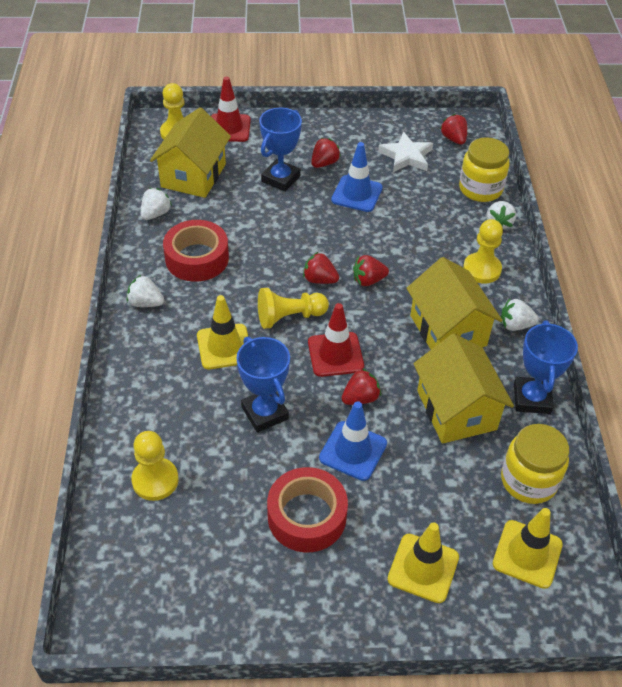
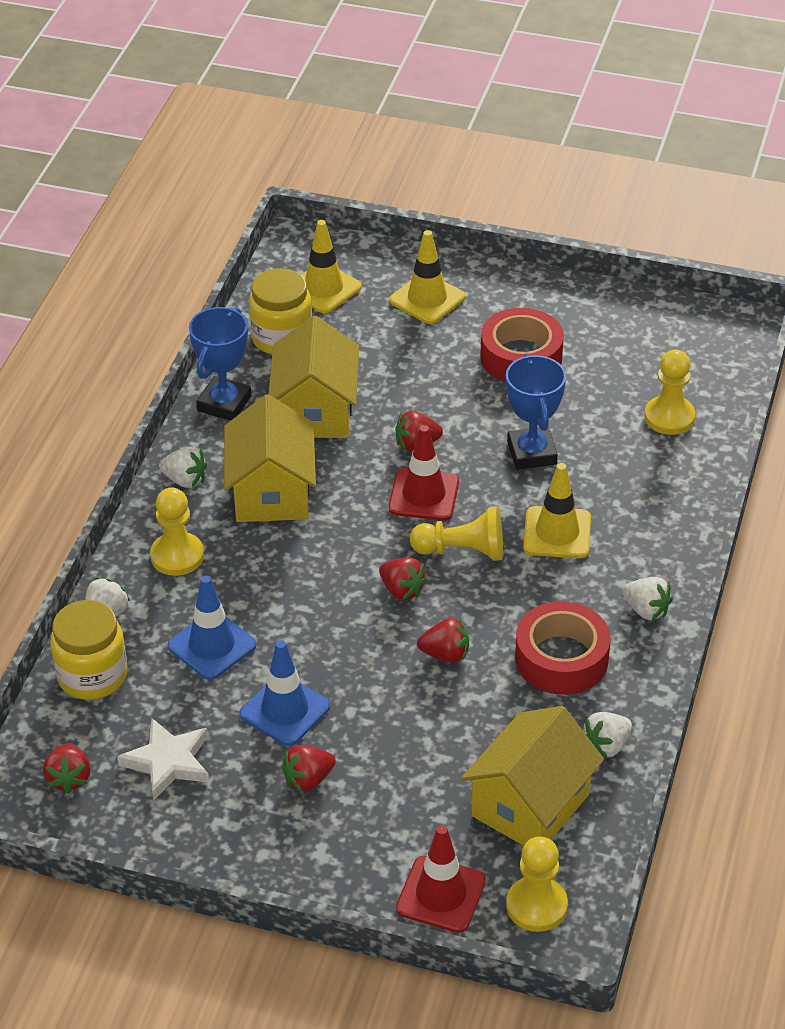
camera: 160 degrees left, 5 degrees down
(280, 179) = (391, 765): blue trophy -> none
(353, 451) = (449, 399): blue traffic cone -> blue traffic cone (212, 646)
(368, 280) = (337, 575): red strawberry -> red strawberry (445, 654)

